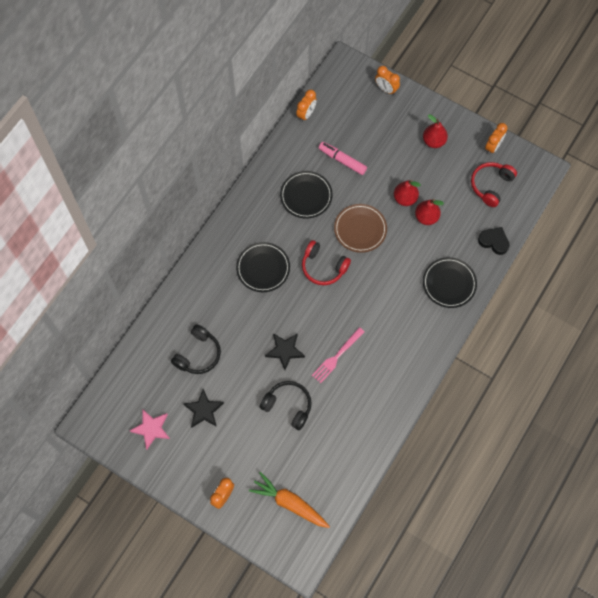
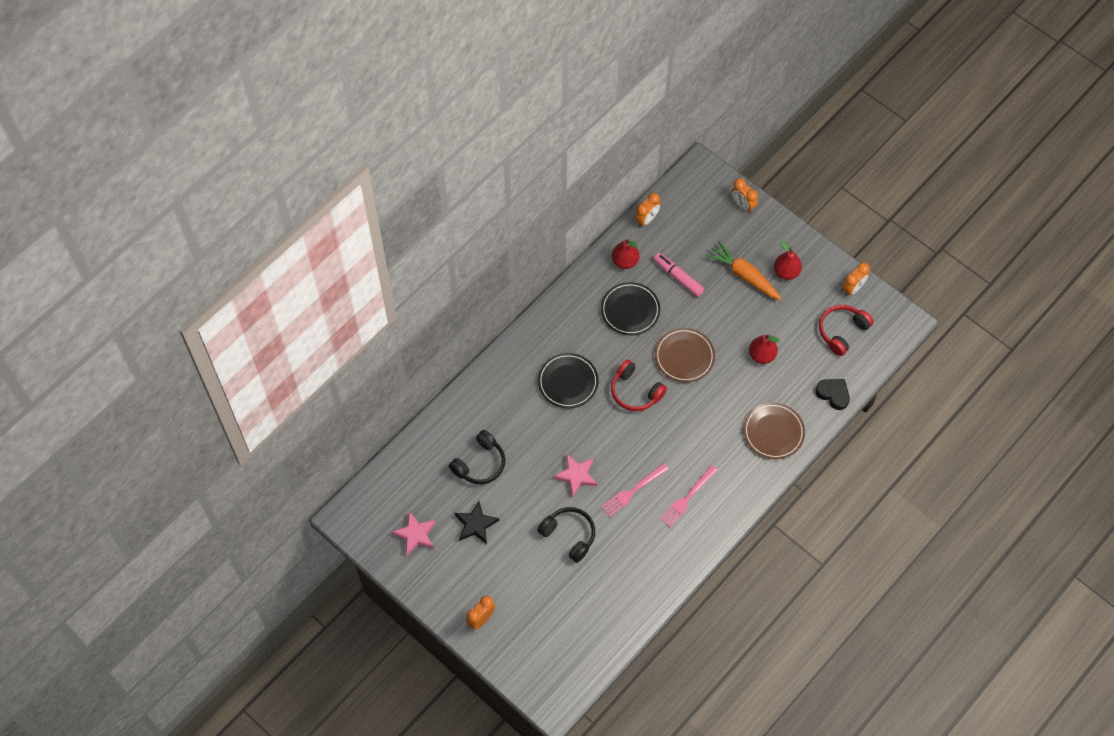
camera: 10 degrees right, 5 degrees down
(285, 351) = (576, 475): black star -> pink star
(289, 503) = (552, 639): orange carrot -> orange carrot (744, 275)
(385, 355) = (687, 498): none -> pink fork
(405, 198) = (741, 331): red pear -> red pear (625, 261)
(449, 283) = (773, 432): black plate -> brown plate

